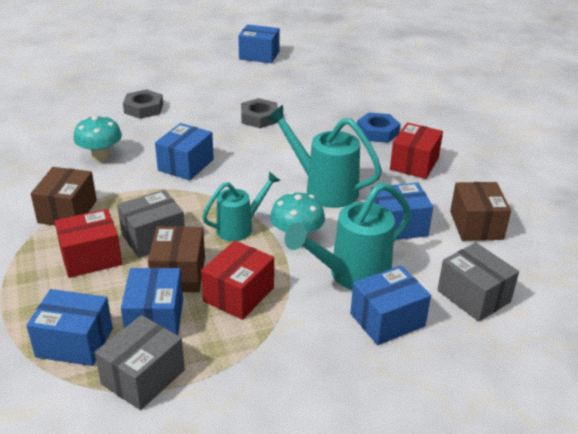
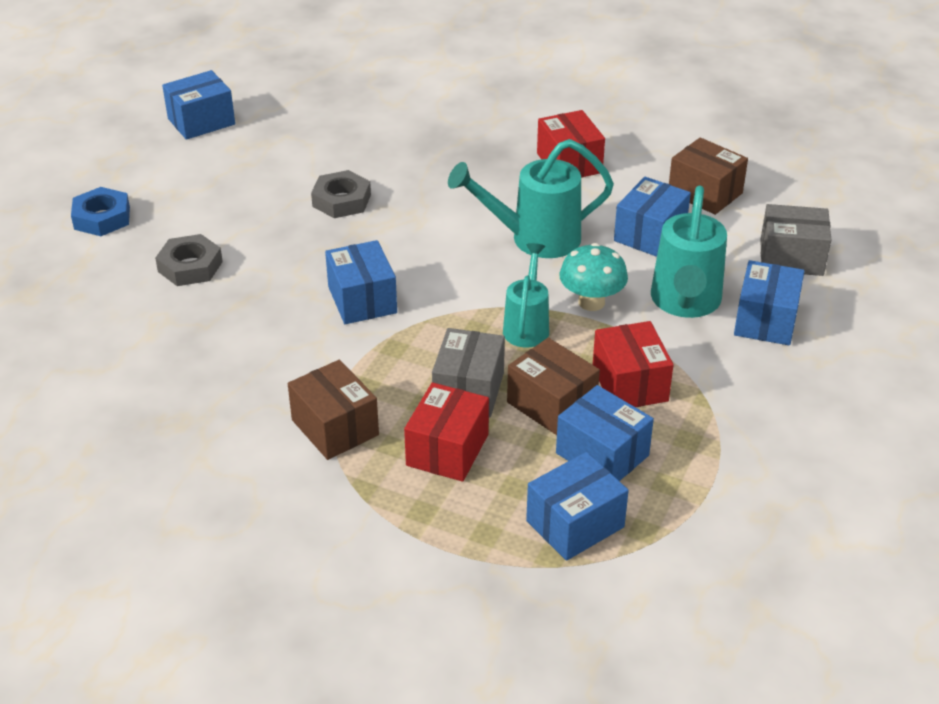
camera: 45 degrees left, 5 degrees up
(101, 157) = (253, 351): turquoise mushroom -> none
(143, 377) = (675, 502): grey box -> none
(377, 132) = (484, 148): blue nut -> blue nut (102, 218)

